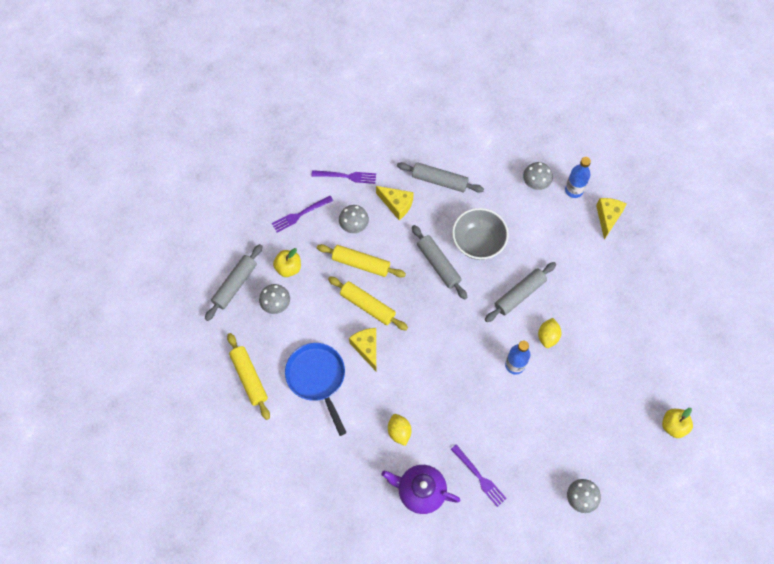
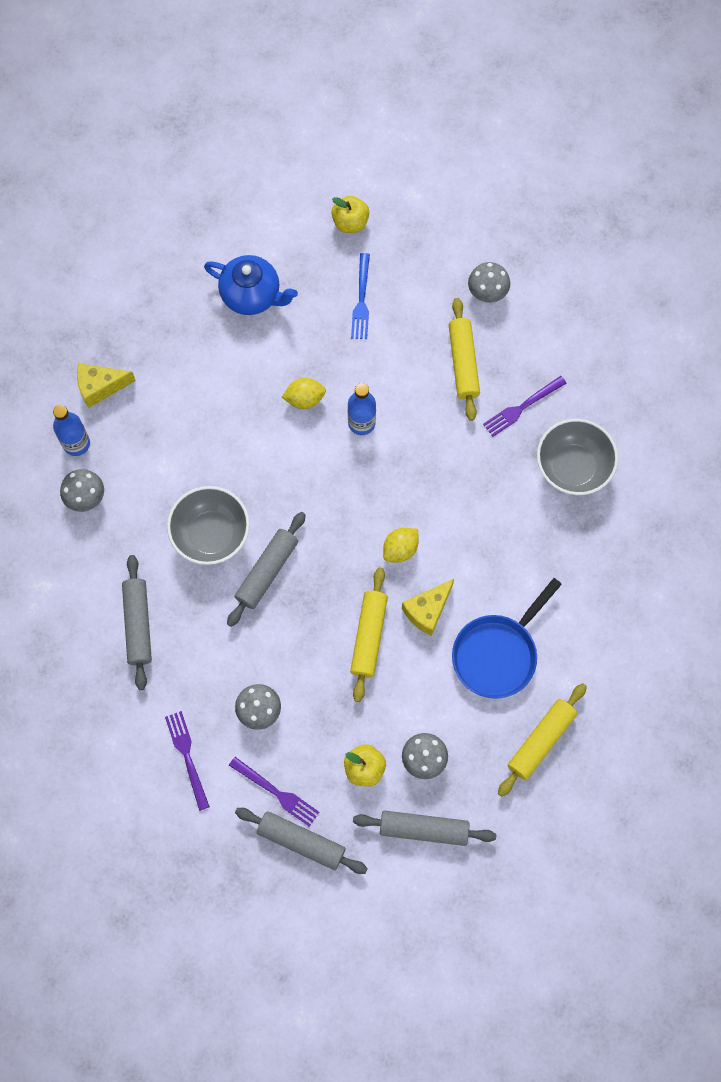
camera: 115 degrees left, 5 degrees up
(361, 263) = (312, 673): yellow rolling pin -> yellow rolling pin (463, 363)
(396, 204) = (201, 666): yellow cheese -> none
(399, 432) = (514, 522): yellow lemon -> yellow lemon (400, 549)
(420, 491) = (573, 467): purple teapot -> grey bowl
(480, 477) = (521, 408): purple fork -> purple fork turned 150 degrees counterclockwise
(519, 294) = (262, 453): grey rolling pin -> grey rolling pin (301, 841)
(607, 405) = (361, 301): none -> blue fork
(639, 335) = (252, 295): none -> blue teapot

